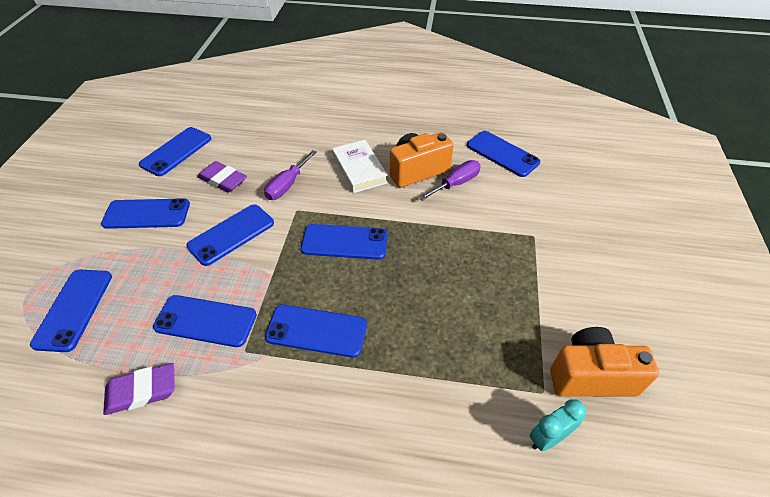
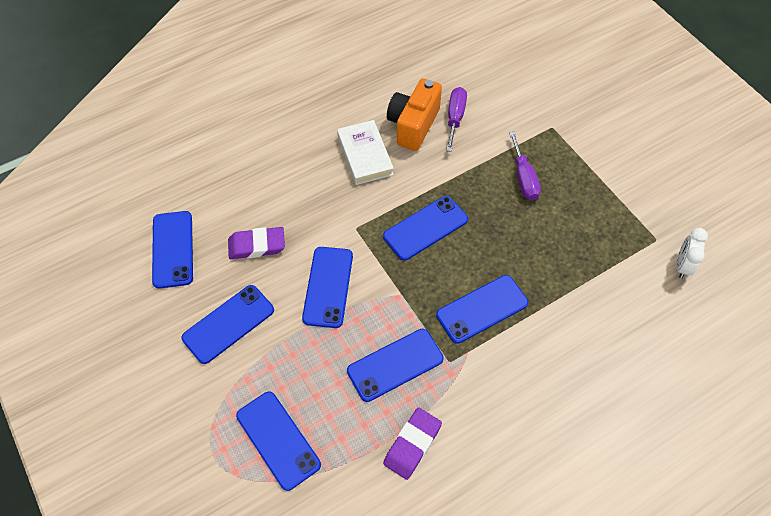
camera: 40 degrees left, 10 degrees up
(287, 185) = (321, 211): purple screwdriver -> purple screwdriver (523, 178)
(359, 169) = (365, 155): white book -> white book turned 45 degrees clockwise
(502, 154) = (463, 65): blue phone -> none
(548, 437) = (682, 266): turquoise clock -> white clock
(591, 376) = (672, 208): orange camera -> none

